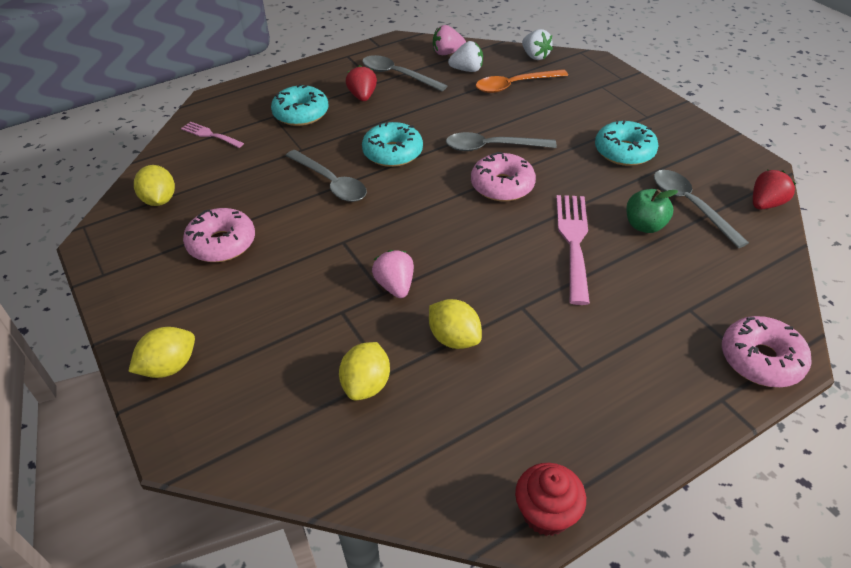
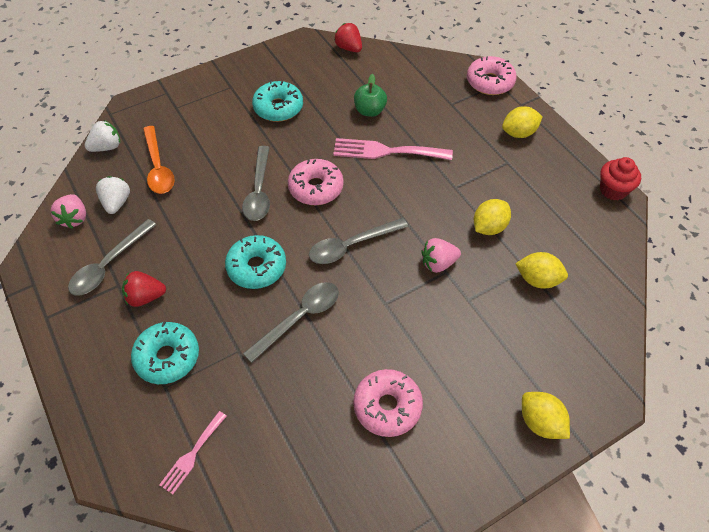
camera: 90 degrees left, 10 degrees up
(159, 200) = (315, 486): yellow lemon -> yellow lemon (519, 133)
(690, 206) = (348, 84): grey spoon -> grey spoon (351, 246)

